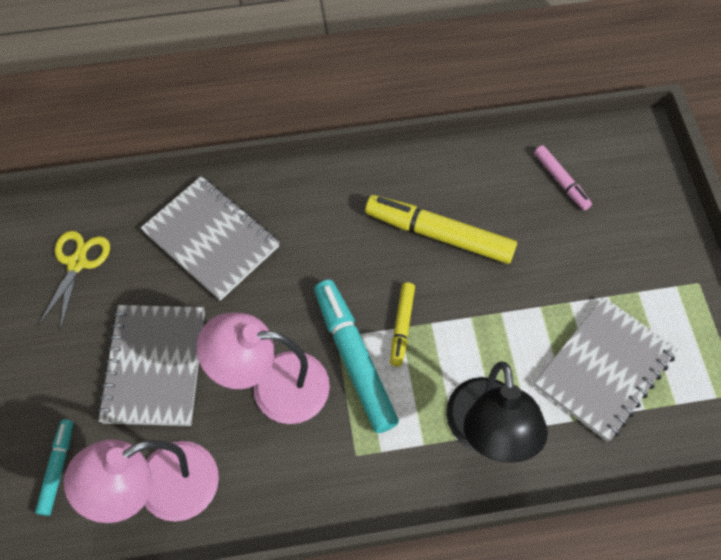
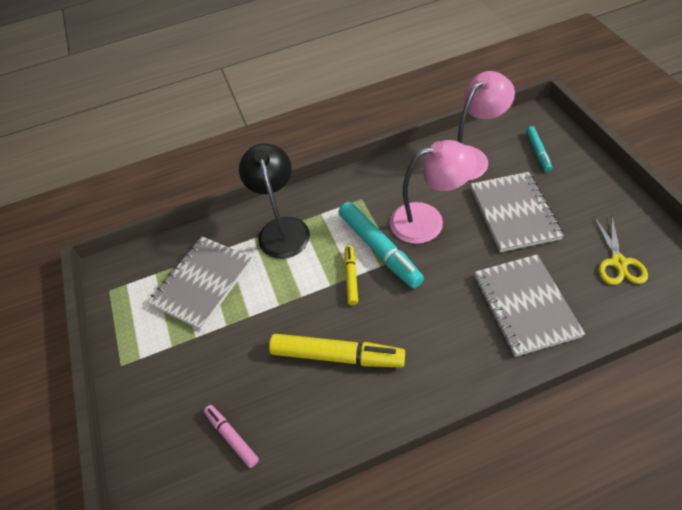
camera: 175 degrees right, 10 degrees down
(211, 239) = (525, 306): grey notebook -> grey notebook turned 45 degrees clockwise

